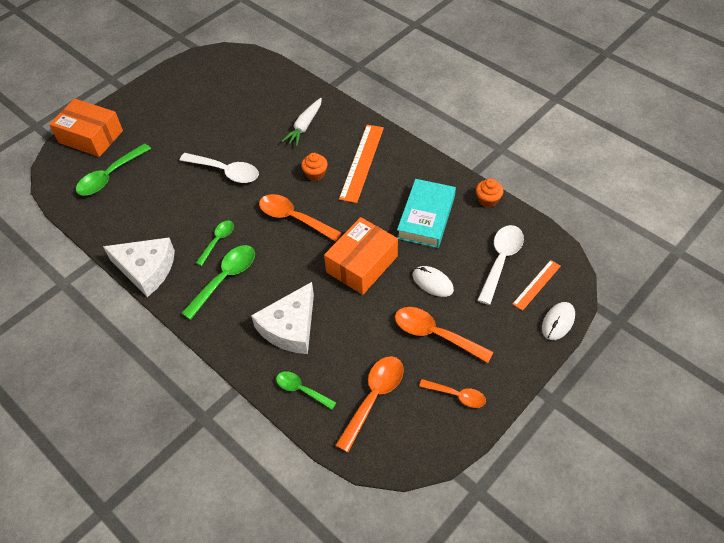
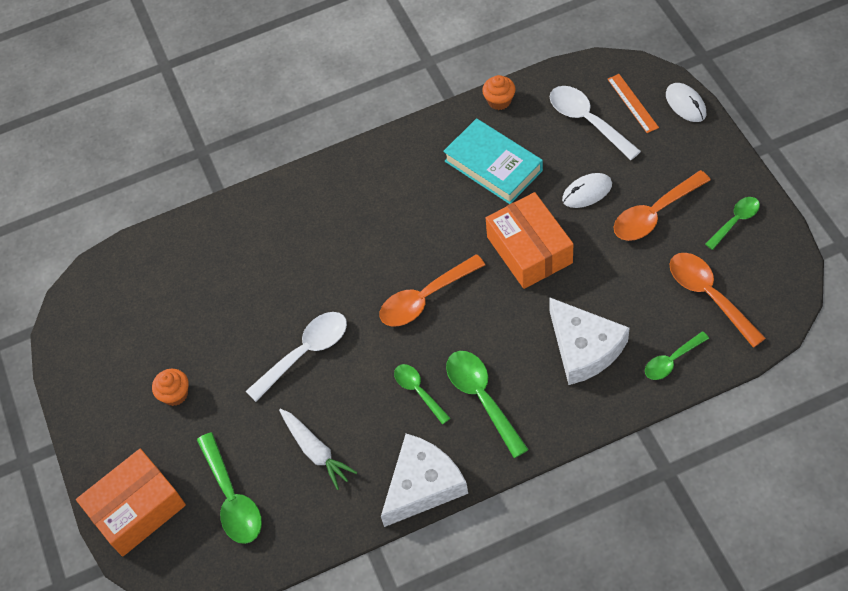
camera: 60 degrees left, 5 degrees up
(304, 126) = (277, 241): white carrot -> white carrot (316, 451)
(315, 174) = (366, 254): orange cupcake -> orange cupcake (175, 394)
(361, 162) = (375, 200): orange ruler -> none
(457, 395) = (735, 221): orange spoon -> green spoon

